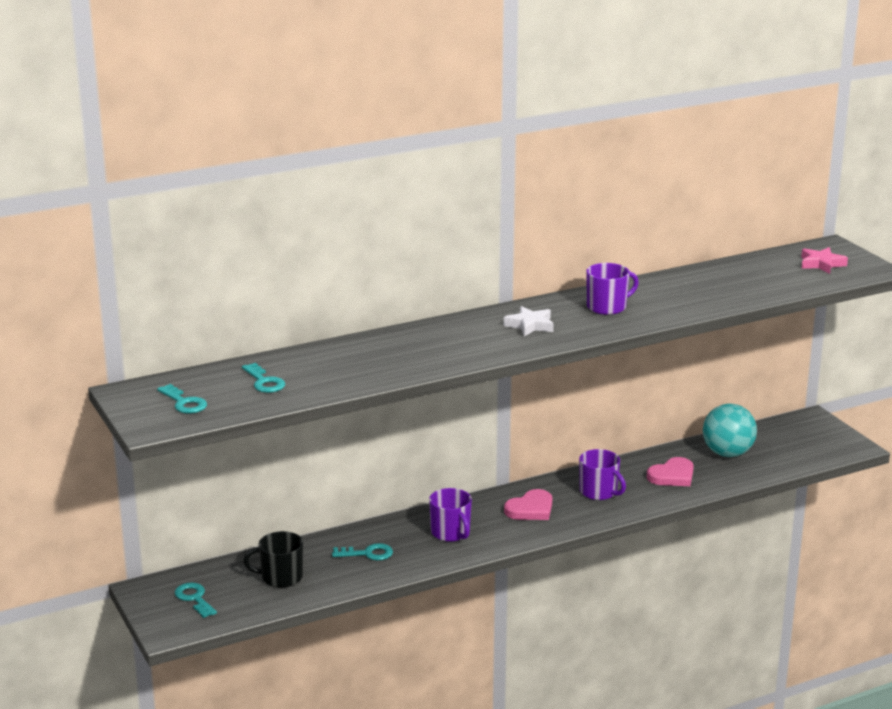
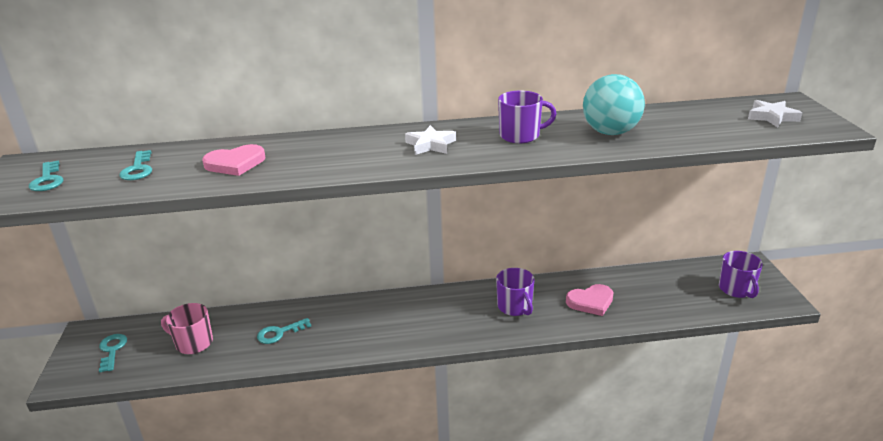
camera: 20 degrees right, 5 degrees up
(281, 577) = (193, 343): black mug -> pink mug
(368, 553) = (279, 333): turquoise key -> turquoise key turned 135 degrees clockwise
(451, 533) = (361, 325): purple mug -> purple mug (736, 289)
(530, 509) = (444, 313): pink heart -> pink heart (235, 163)
(727, 453) = (653, 287): turquoise ball -> turquoise ball (610, 132)
(821, 264) = (772, 117): pink star -> white star

